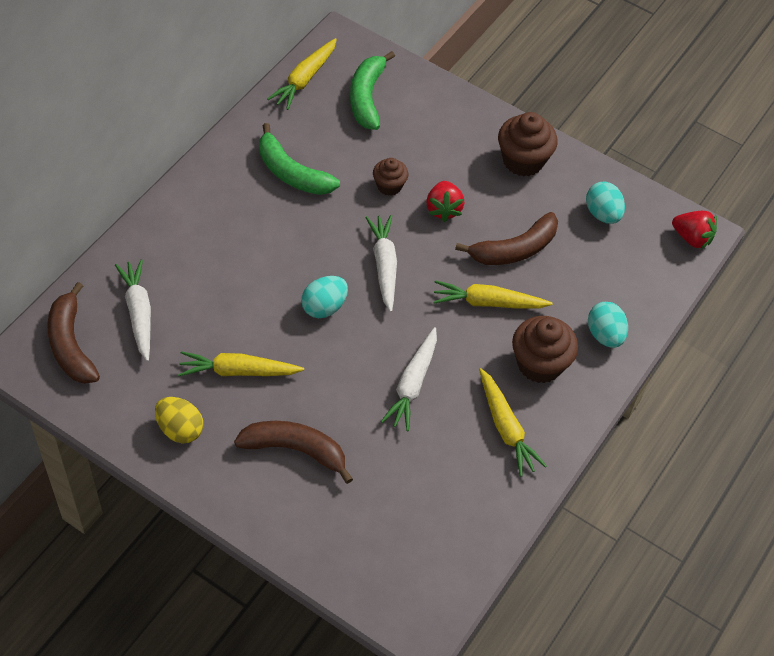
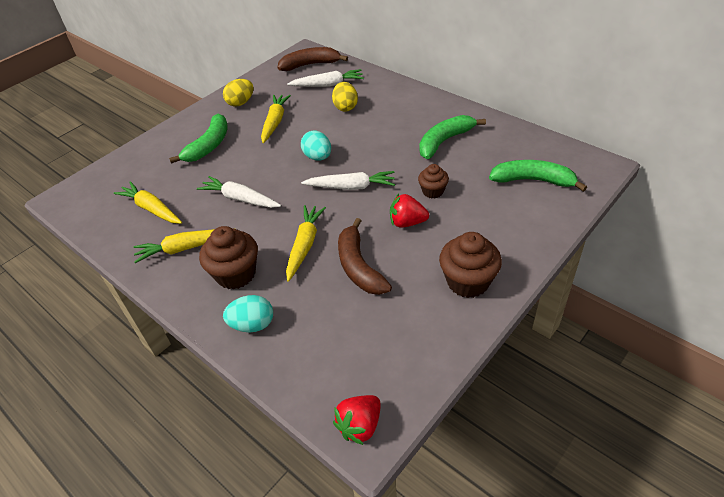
camera: 105 degrees right, 10 degrees down
(204, 285) = (345, 107): none -> yellow egg
(295, 450) = (209, 146): brown banana -> green banana
(304, 79) = (547, 146): yellow carrot -> yellow carrot (152, 209)
(602, 214) = (398, 341): turquoise egg -> none

